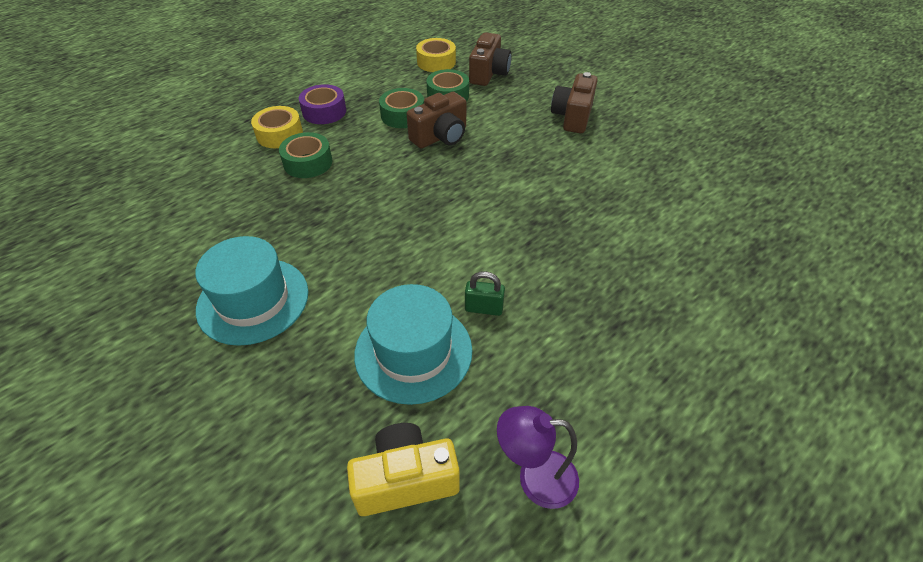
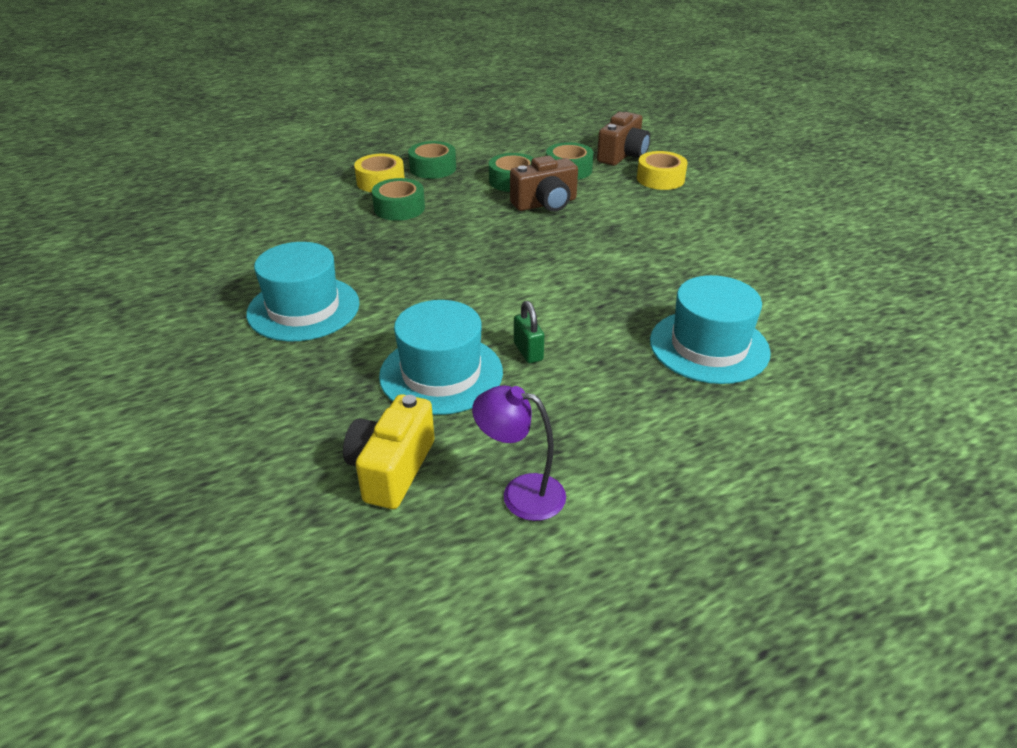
camera: 15 degrees right, 10 degrees down
(324, 111) = (433, 168): purple tape -> green tape
(405, 480) = (392, 469): yellow camera -> yellow camera turned 75 degrees counterclockwise
(436, 62) = (568, 139): yellow tape -> yellow tape (660, 179)
(484, 308) = (528, 351): green padlock -> green padlock turned 45 degrees clockwise
(572, 117) = (701, 204): brown camera -> none
(634, 270) = (709, 346): none -> turquoise hat

